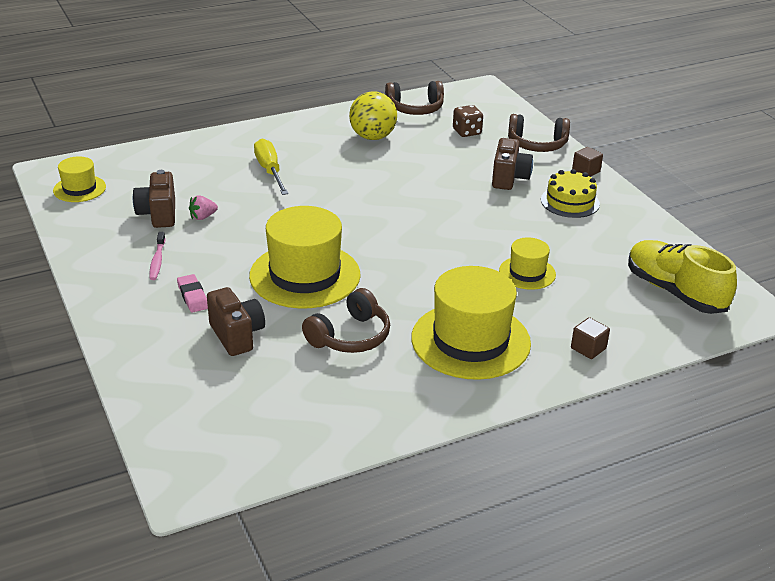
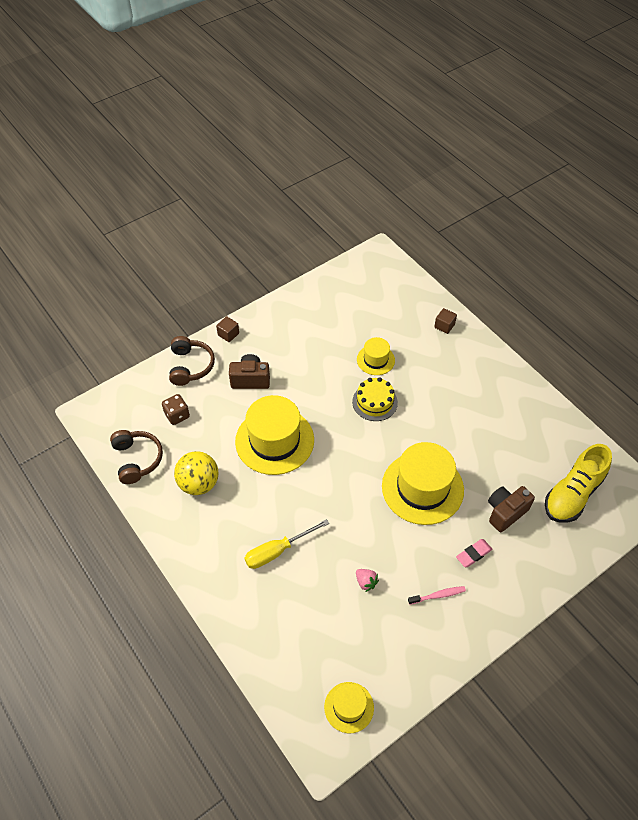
camera: 100 degrees left, 20 degrees up
(158, 214) = (372, 619): brown camera -> none
(350, 336) = (480, 446): brown headphones -> none
(470, 340) = (459, 382): yellow hat -> yellow hat (274, 440)
(570, 202) = (276, 341): yellow cake -> yellow cake (374, 402)
(674, 291) = (371, 287): yellow shoe -> yellow shoe (573, 494)

